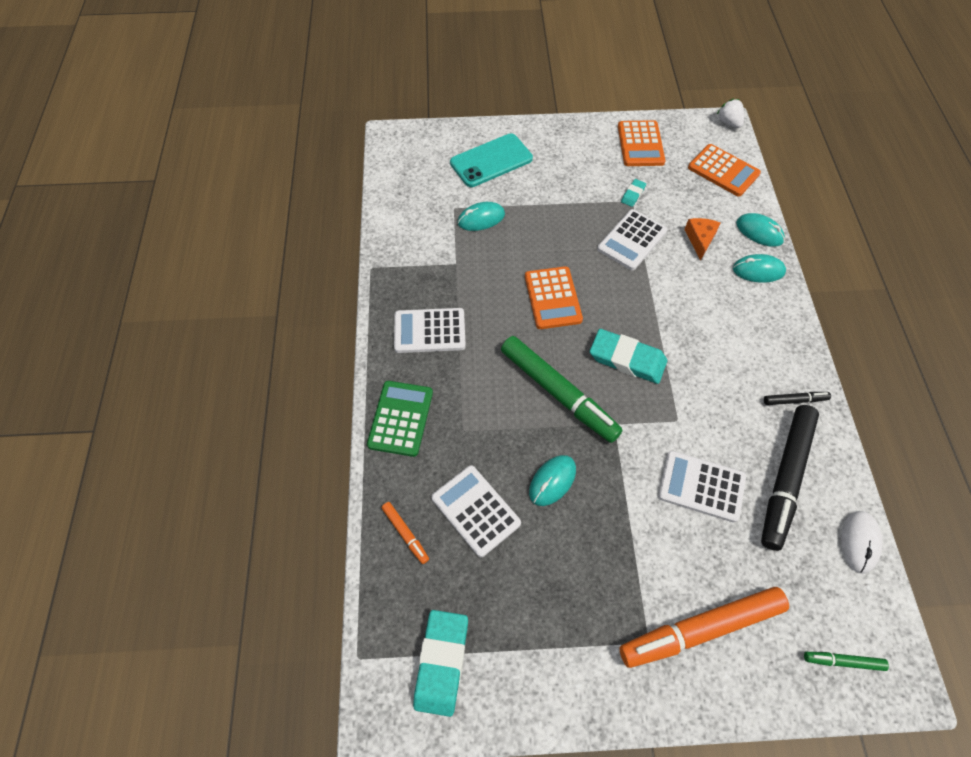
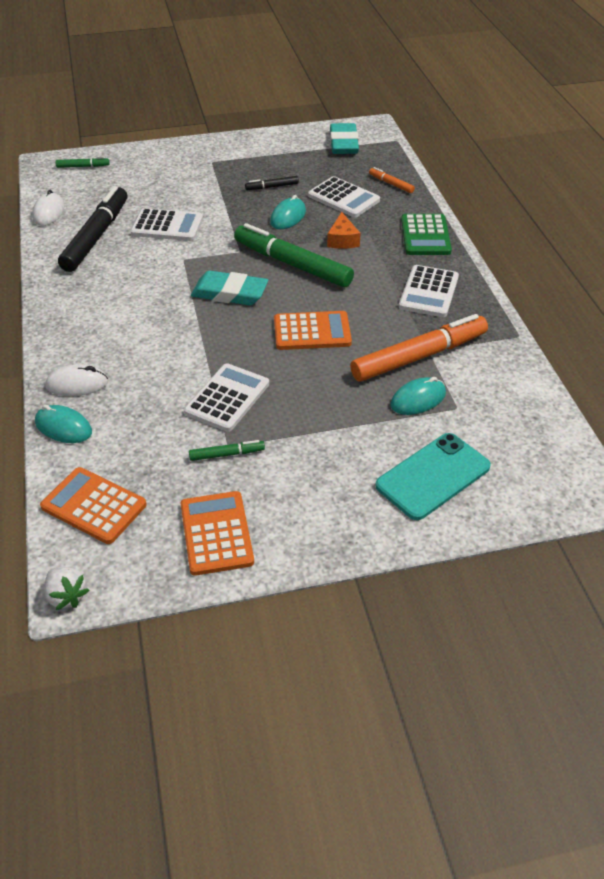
camera: 170 degrees right, 15 degrees down
(429, 331) = (429, 292): white calculator -> white calculator turned 120 degrees clockwise
(553, 298) = (312, 331): orange calculator -> orange calculator turned 105 degrees clockwise
(633, 194) = (227, 454): turquoise eraser -> green marker
(700, 239) = (142, 409): orange cheese -> orange cheese (342, 240)
(701, 629) = (176, 168): orange marker -> orange marker (419, 356)
(758, 270) = (77, 384): turquoise mouse -> white mouse
(795, 400) = (71, 282): black marker -> black marker (272, 187)

